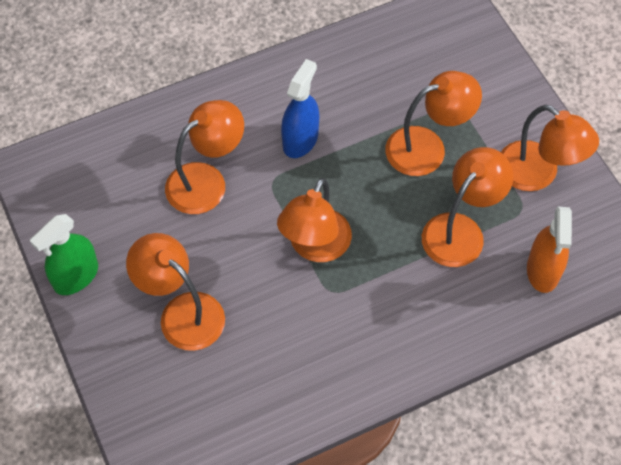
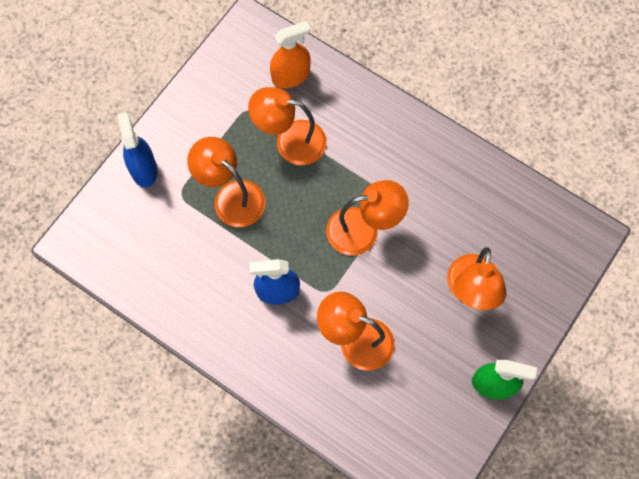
camera: 120 degrees left, 10 degrees up
(503, 87) = (143, 169): none -> blue spray bottle
(538, 174) = (212, 112): orange lamp -> none

